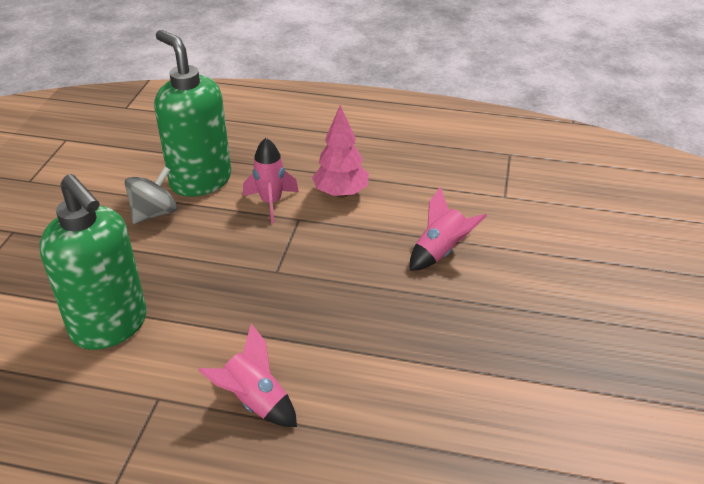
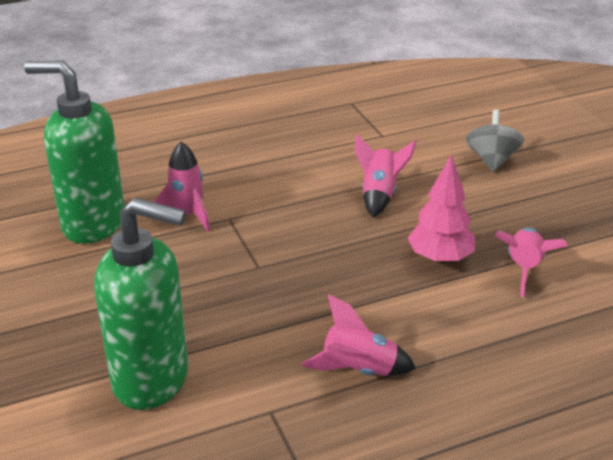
camera: 35 degrees left, 5 degrees down
(154, 213) = (78, 269): grey spinning top -> grey spinning top (492, 160)
(341, 193) = (244, 183): pink tree -> pink tree (440, 258)
(495, 386) = (523, 269): none -> pink rocket

